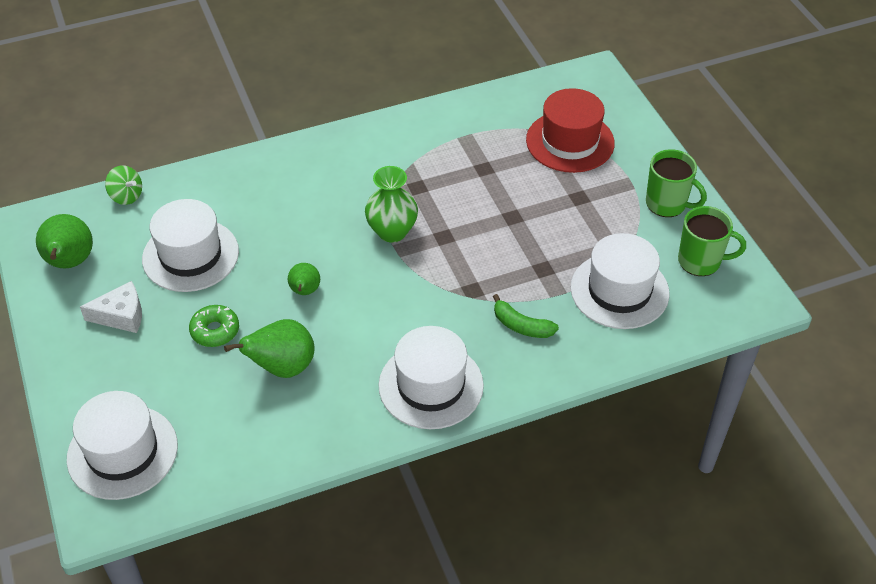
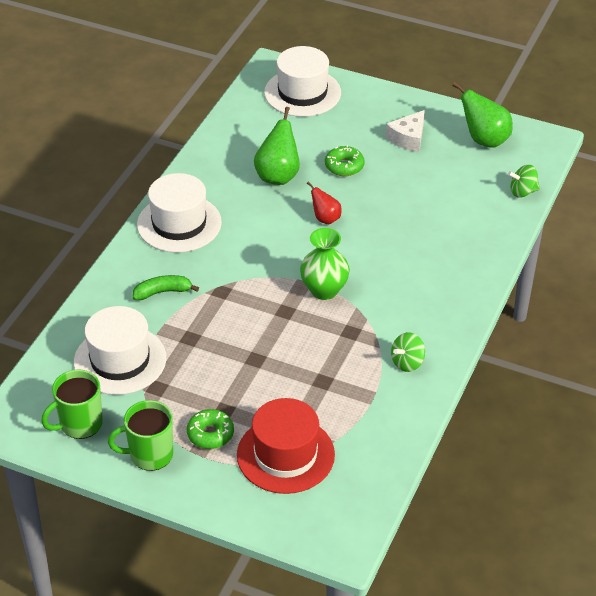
camera: 135 degrees right, 5 degrees down
(190, 255) = (425, 190): white hat -> none
(304, 291) = (325, 219): green pear -> red pear
(409, 140) = (407, 362): none -> green spinning top
(607, 188) = (210, 434): none -> green donut

